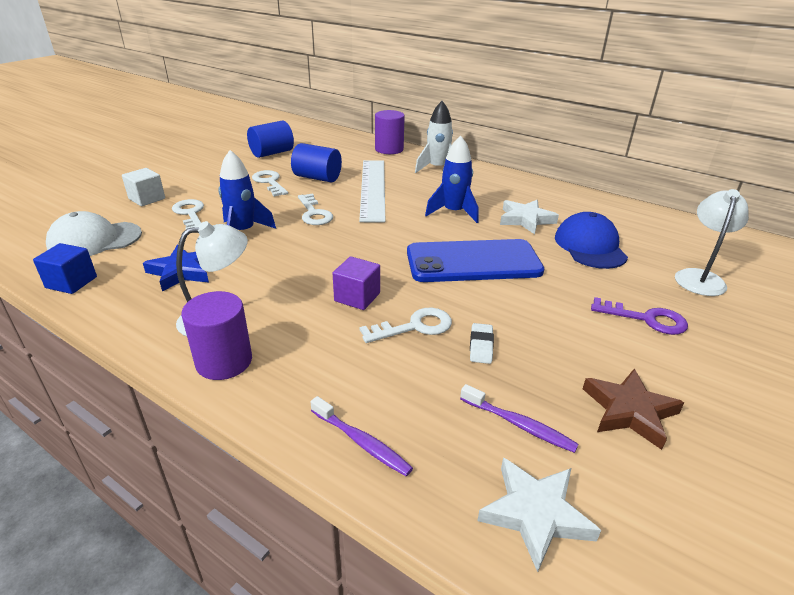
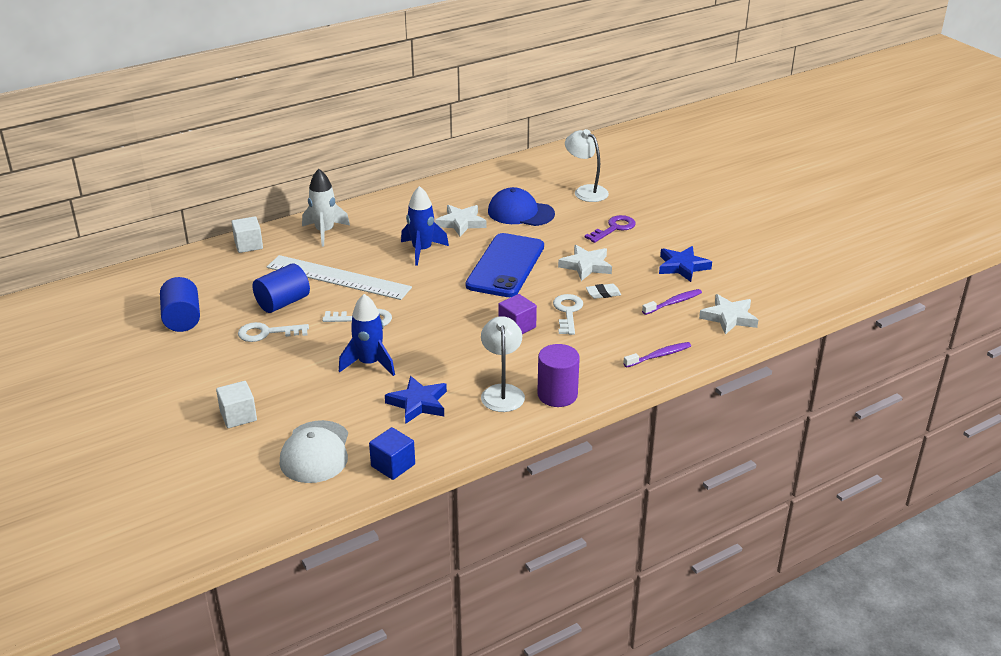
camera: 65 degrees left, 0 degrees up
(190, 214) = (303, 390): white key -> none
(389, 149) = (248, 245): purple cylinder -> white cube
(481, 346) = (603, 293): white eraser -> white eraser turned 45 degrees counterclockwise
(532, 317) = (586, 266): none -> white star
(629, 411) = (682, 267): brown star -> blue star

